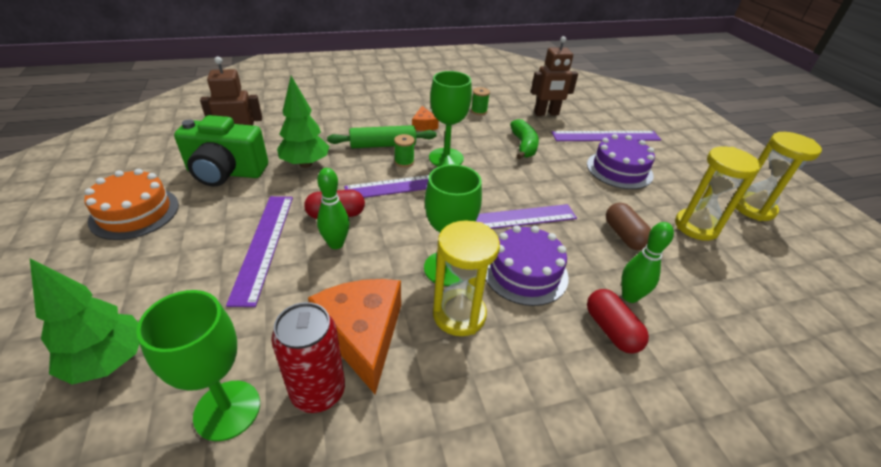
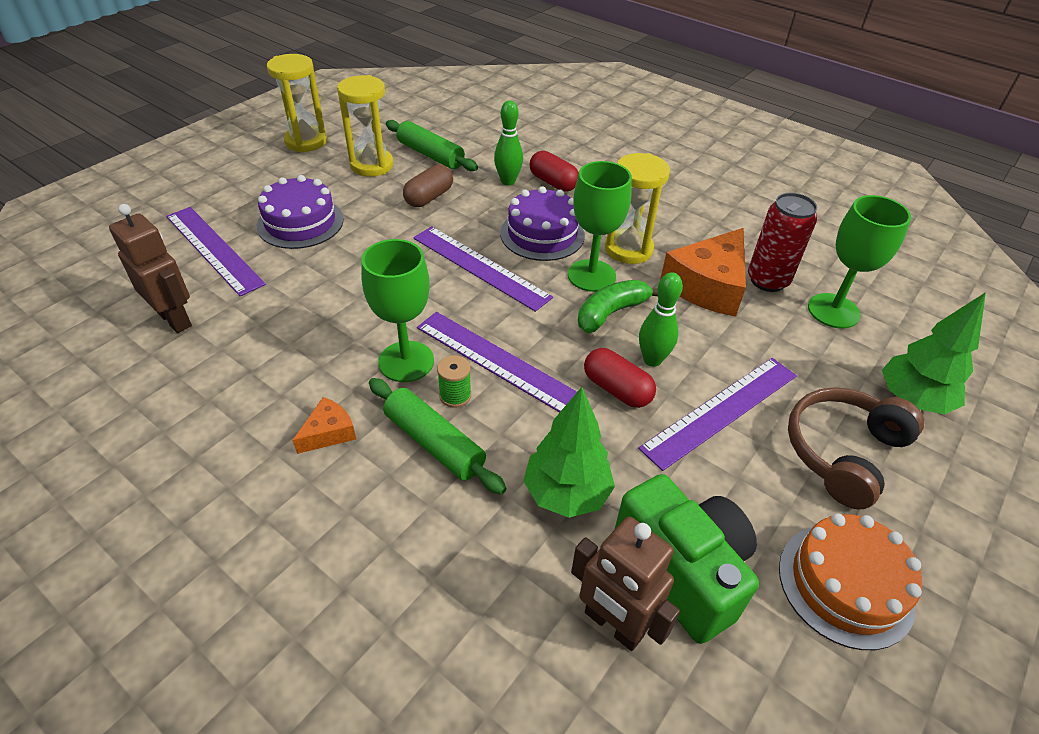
camera: 125 degrees left, 5 degrees up
(161, 276) = (843, 452): none -> brown headphones
(479, 111) = (222, 393): green spool -> none
(523, 146) = (306, 307): green banana -> green banana (611, 313)
(611, 330) = (553, 182): red capsule -> red capsule turned 75 degrees counterclockwise
(707, 268) = (430, 155): none -> green rolling pin

